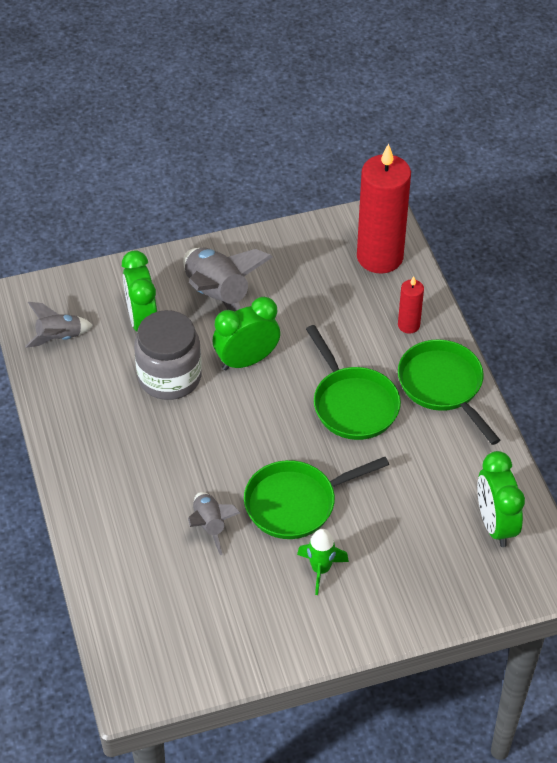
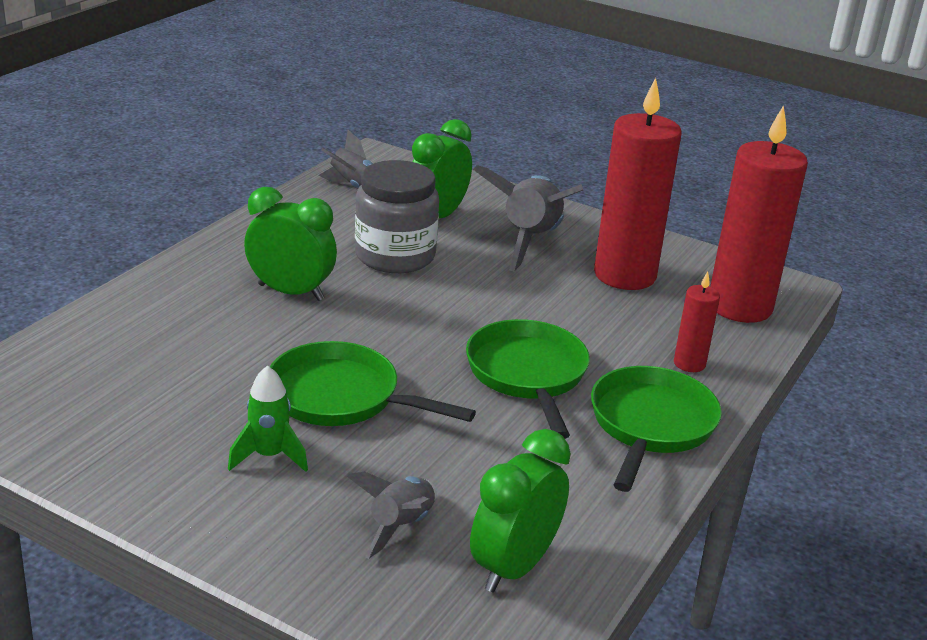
camera: 45 degrees right, 20 degrees down
(210, 525) = (239, 356): grey rocket -> grey rocket (400, 526)
(246, 360) = (481, 287): green clock -> green clock (291, 292)
(299, 282) = (624, 275): none -> red candle
(353, 404) = (528, 375): green pan -> green pan turned 150 degrees clockwise

